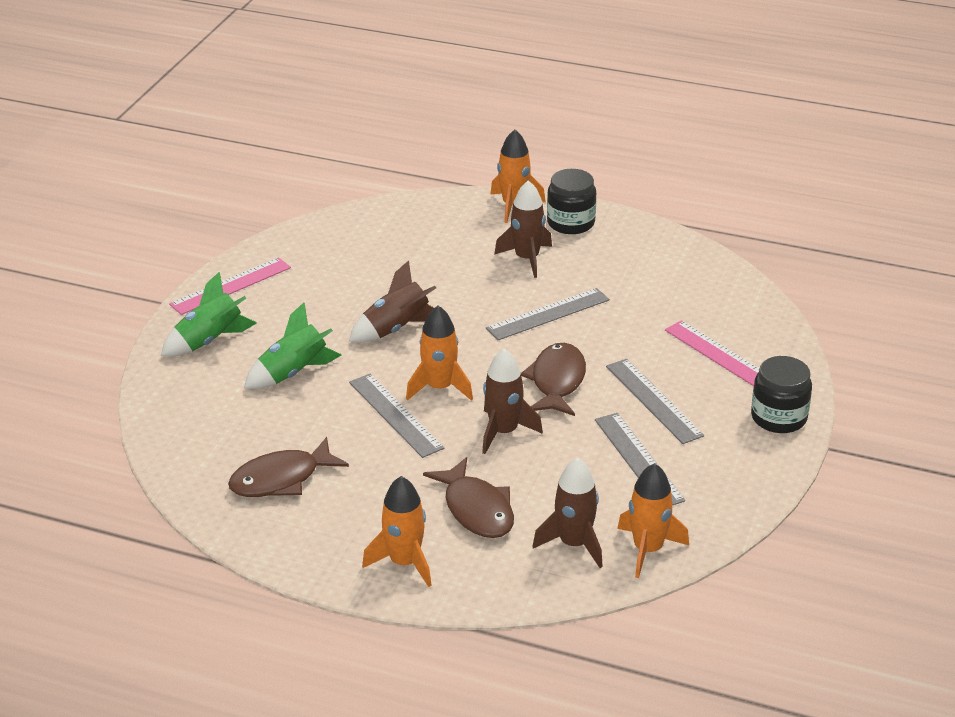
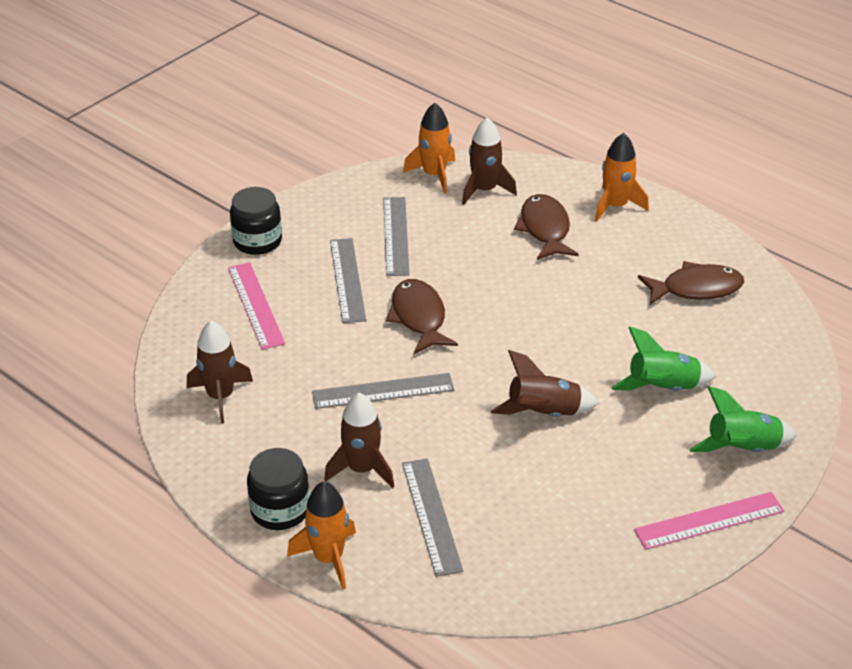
camera: 160 degrees left, 5 degrees up
(395, 415) = (579, 321): grey ruler -> grey ruler (431, 516)
(439, 388) = (528, 338): orange rocket -> none
(503, 432) = (492, 284): brown rocket -> brown rocket (220, 396)
(557, 381) = (419, 317): brown fish -> brown fish turned 135 degrees clockwise

